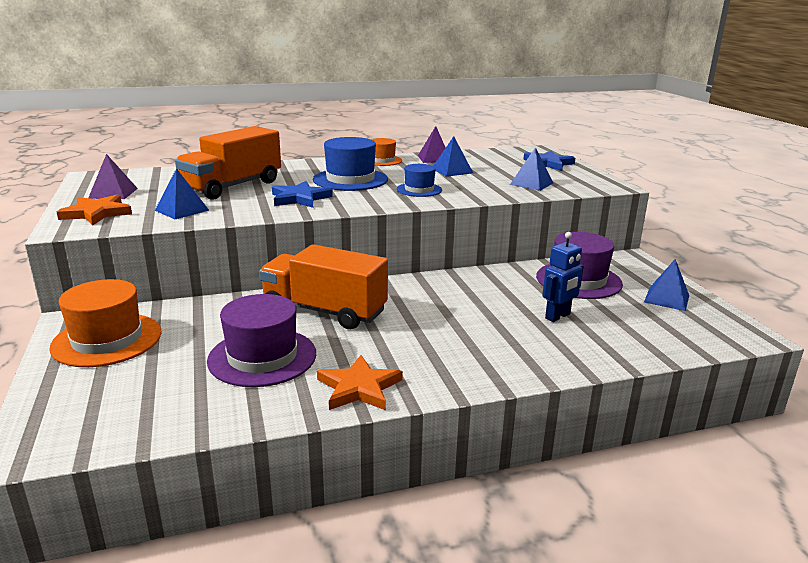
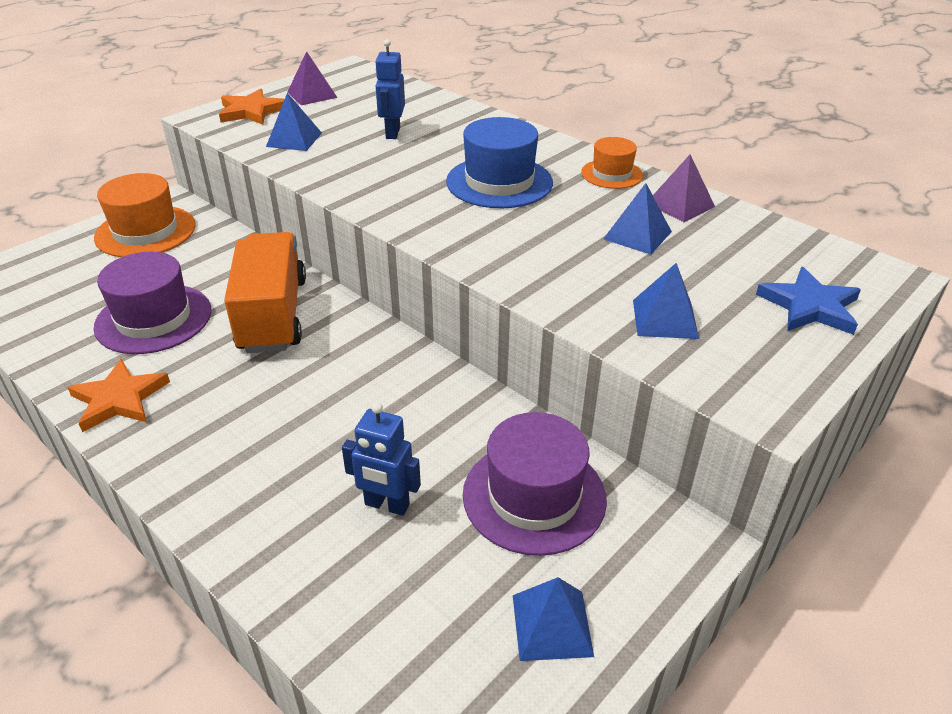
camera: 60 degrees right, 15 degrees up
(232, 186) = (392, 133): orange truck -> blue robot
(300, 198) = (392, 179): blue star -> none
(419, 189) = (514, 238): blue hat -> none

